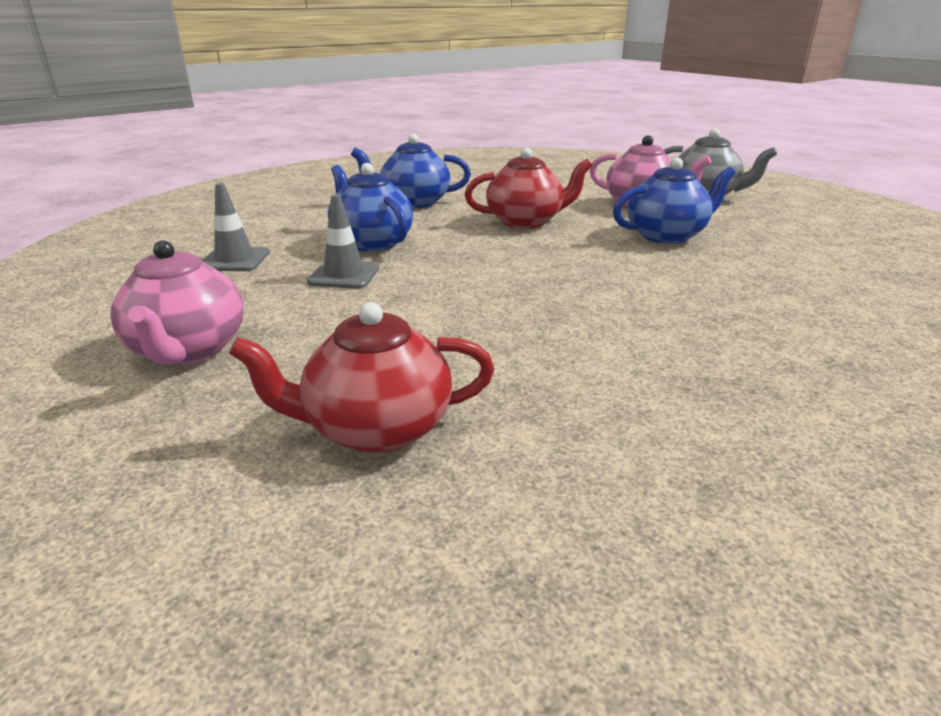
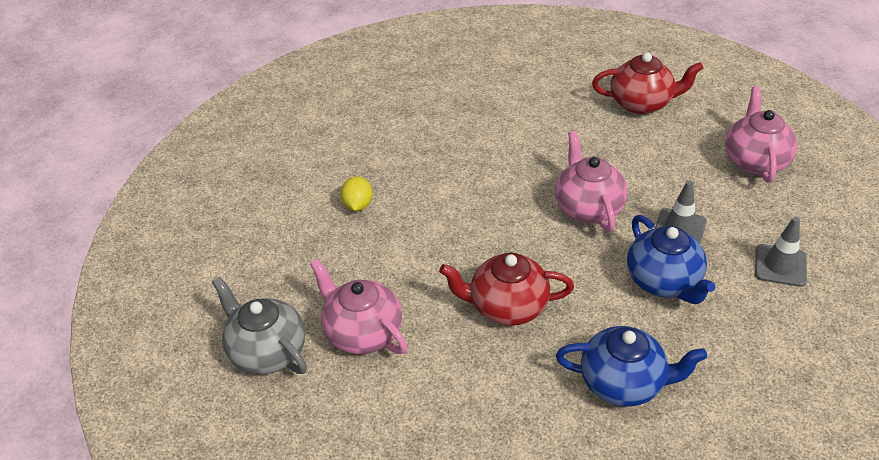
camera: 165 degrees left, 15 degrees up
(463, 282) = (588, 207): none -> pink teapot
(666, 236) = (389, 257): blue teapot -> none
(752, 262) = (358, 205): none -> yellow lemon

